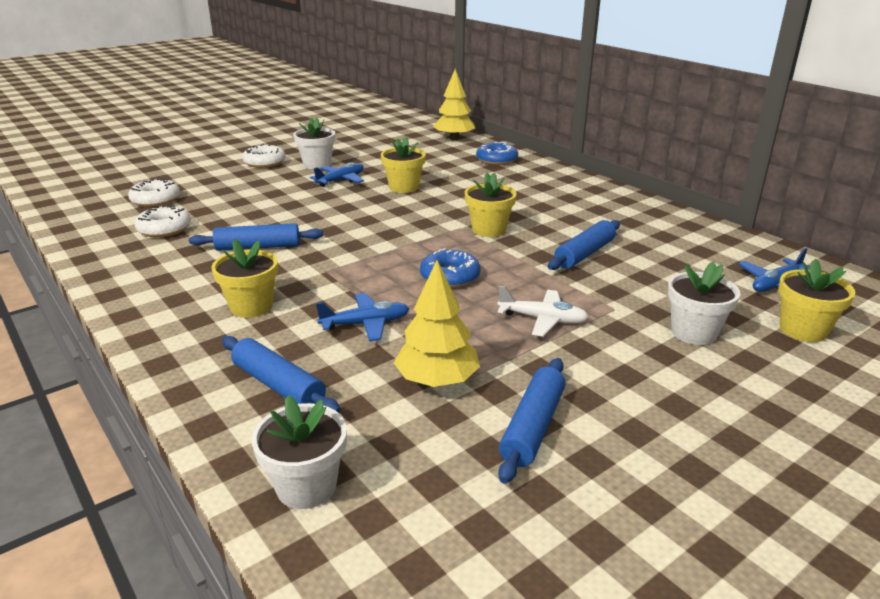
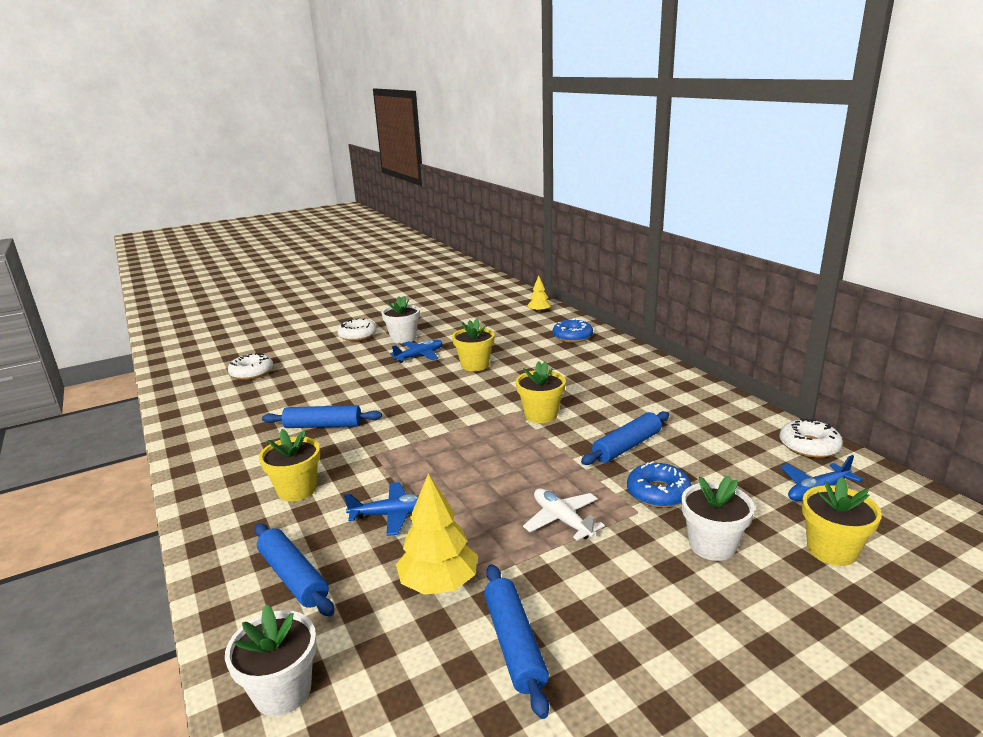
camera: 10 degrees right, 5 degrees down
(164, 229) = (249, 403): white donut -> white donut (809, 446)
(450, 276) = (487, 466): blue donut -> blue donut (658, 493)
(454, 138) = (539, 312): yellow tree -> yellow tree, size x0.59
(532, 427) = (514, 644): blue rolling pin -> blue rolling pin turned 45 degrees counterclockwise
(542, 319) = (562, 520): white plane -> white plane turned 150 degrees counterclockwise

